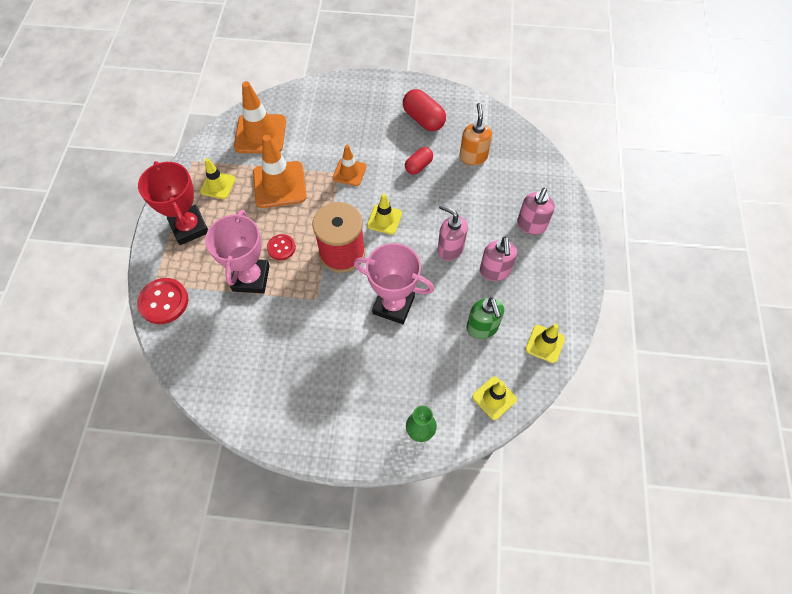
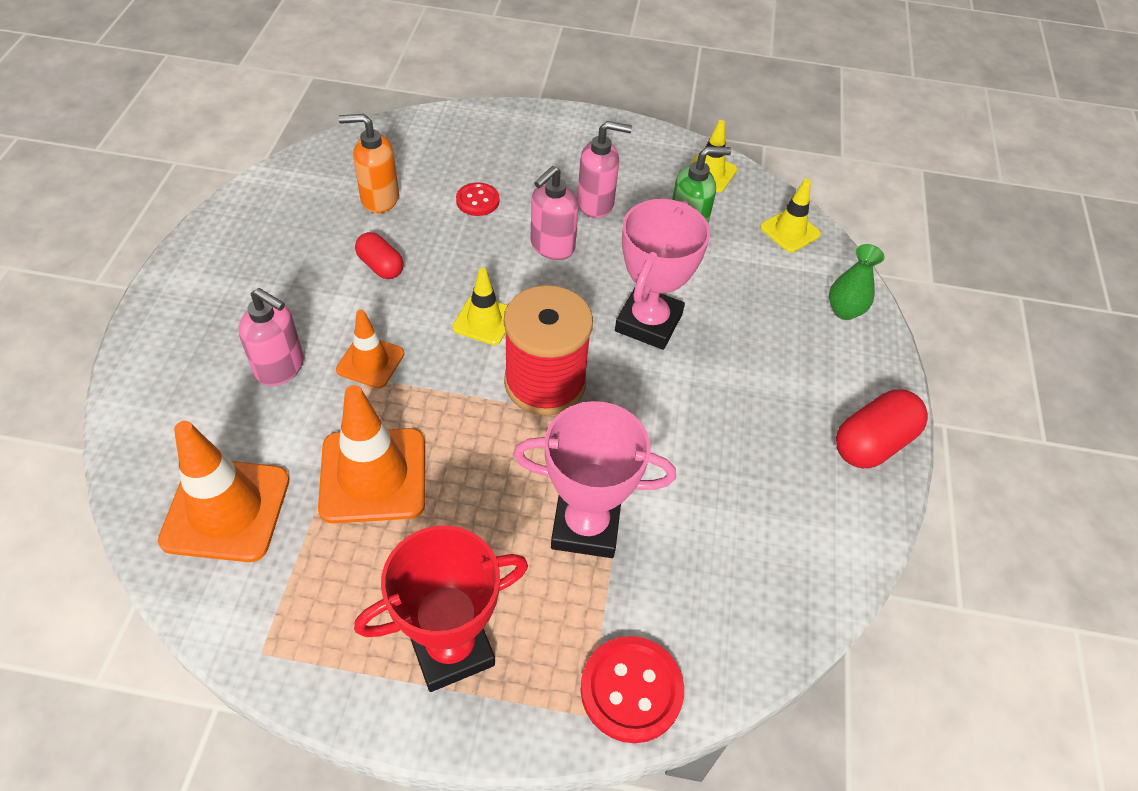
camera: 90 degrees left, 10 degrees down
(218, 185) = (347, 593): yellow traffic cone -> none
(281, 248) = (523, 475): red button -> red button (477, 201)
(423, 119) = (278, 249): red capsule -> red capsule (872, 443)
(531, 225) = (522, 156): pink soap dispenser -> pink soap dispenser (280, 367)

